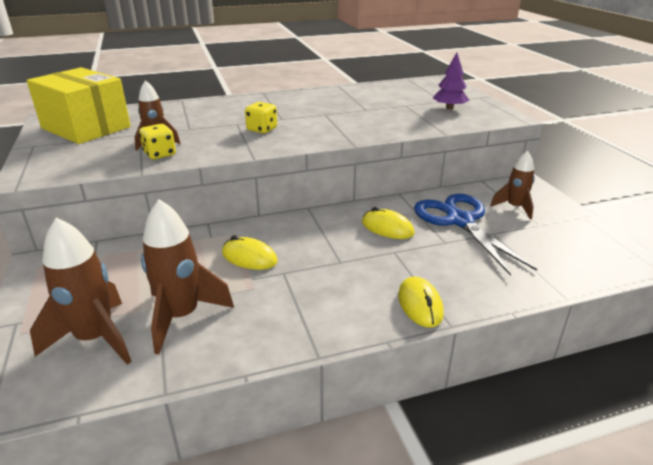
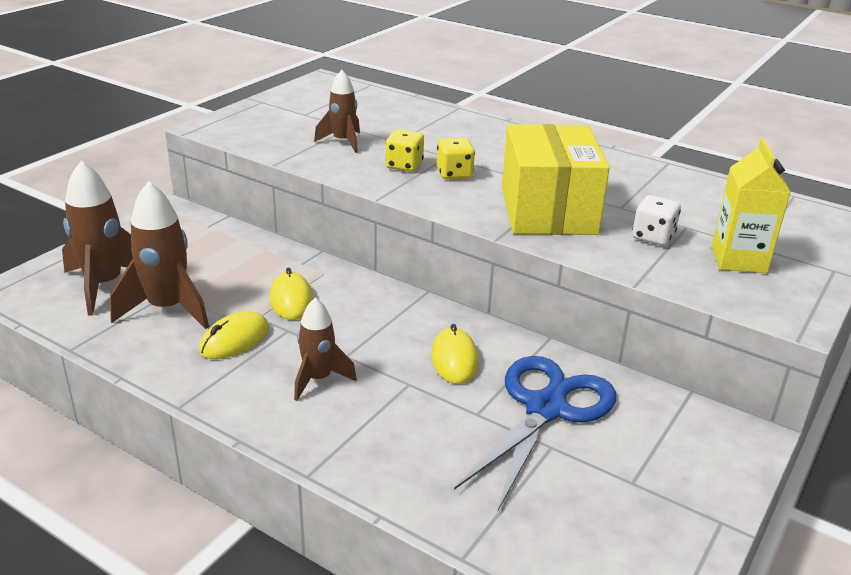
camera: 50 degrees right, 0 degrees up
(86, 127) = (326, 101): yellow box -> yellow box (548, 210)
(160, 154) = (321, 154): yellow dice -> yellow dice (404, 165)
(405, 114) = (653, 237): none -> white dice
(420, 304) = (324, 440): yellow mouse -> yellow mouse (235, 340)
(449, 108) = (738, 259): purple tree -> yellow carton
(514, 208) = (651, 446): brown rocket -> brown rocket (318, 379)

